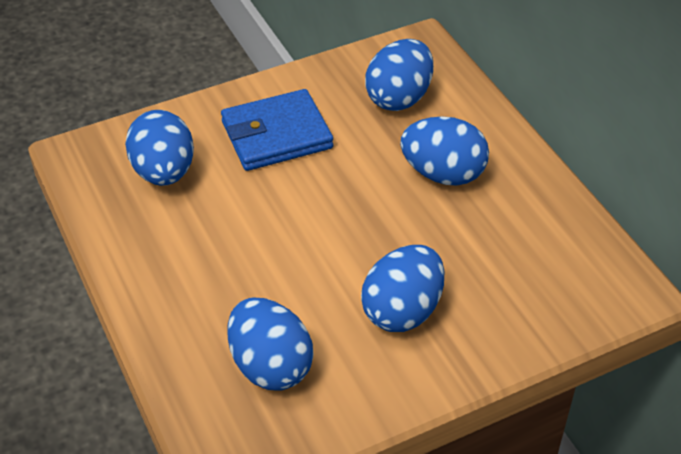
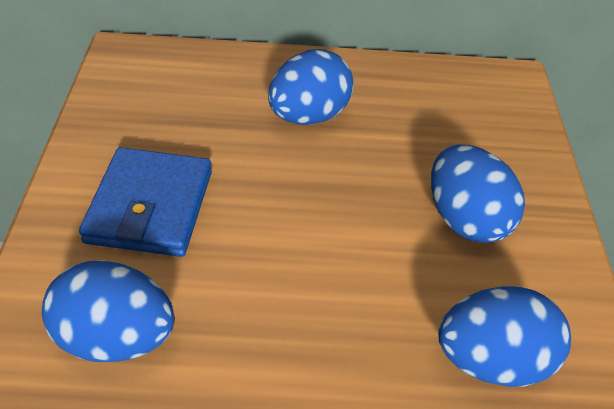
camera: 65 degrees left, 0 degrees up
(399, 98) = (184, 98): blue egg -> none

